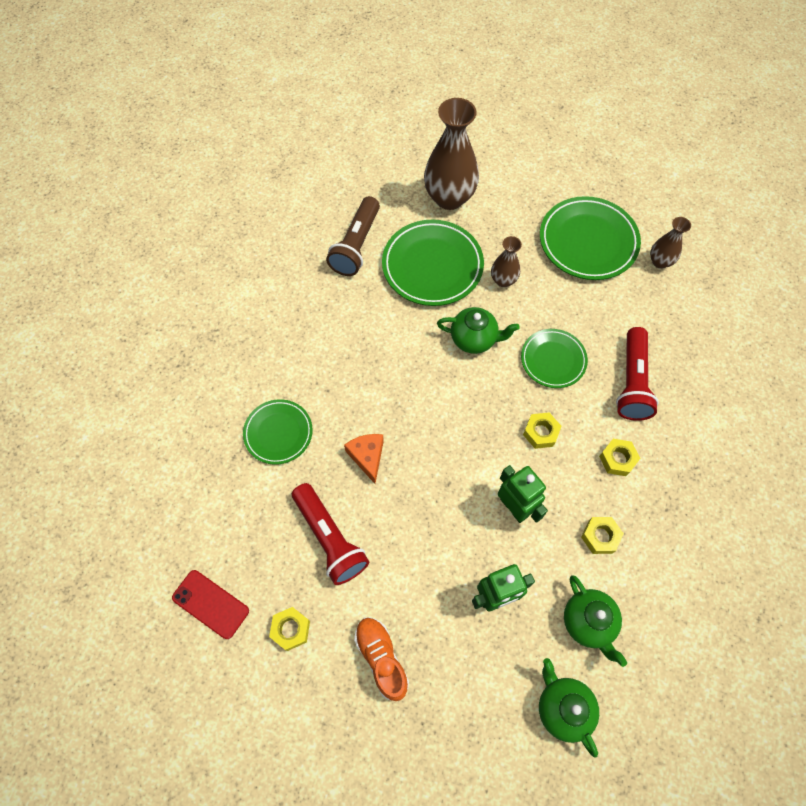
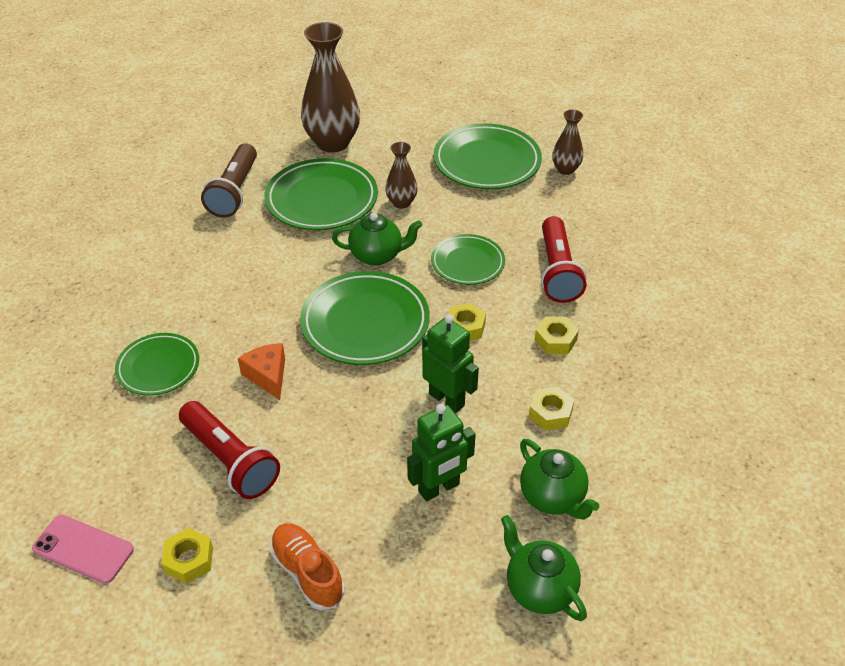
camera: 10 degrees left, 20 degrees down
(210, 604) = (83, 549): red phone -> pink phone
(455, 413) = (365, 323): none -> green plate

